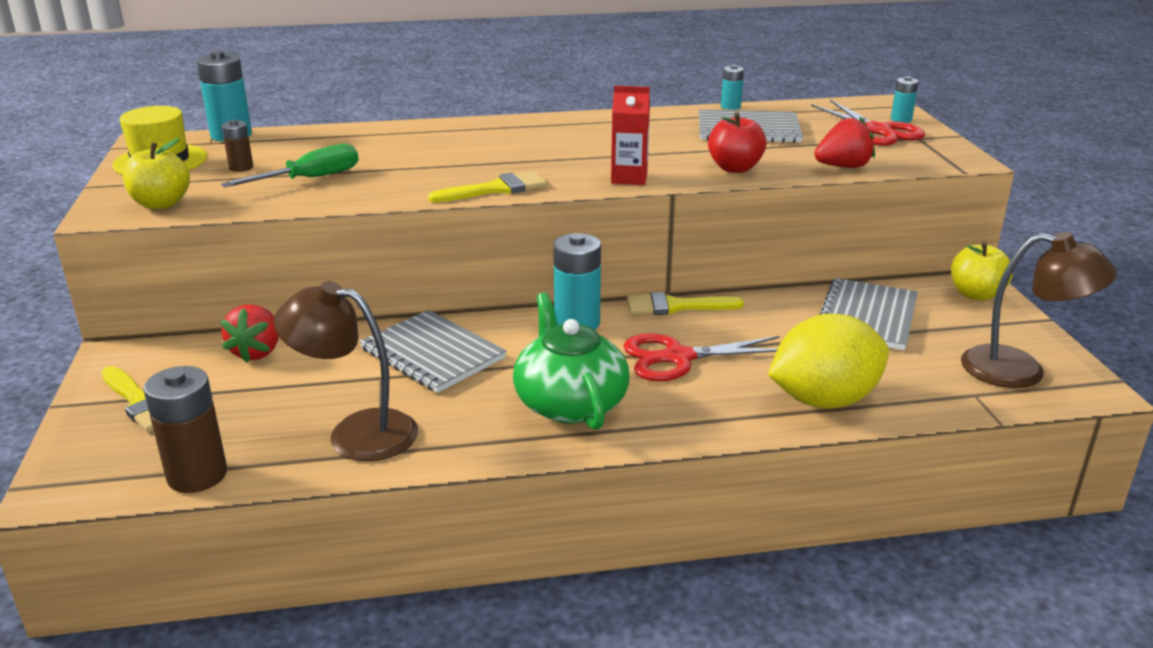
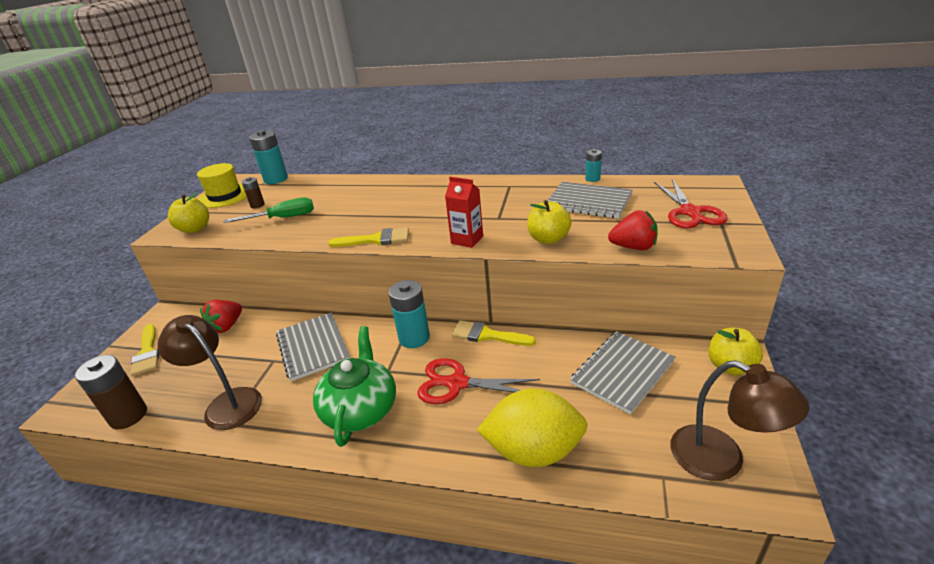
camera: 25 degrees right, 5 degrees up
(735, 168) = (548, 239): red apple -> yellow apple
(901, 119) = (719, 202): turquoise battery -> none

